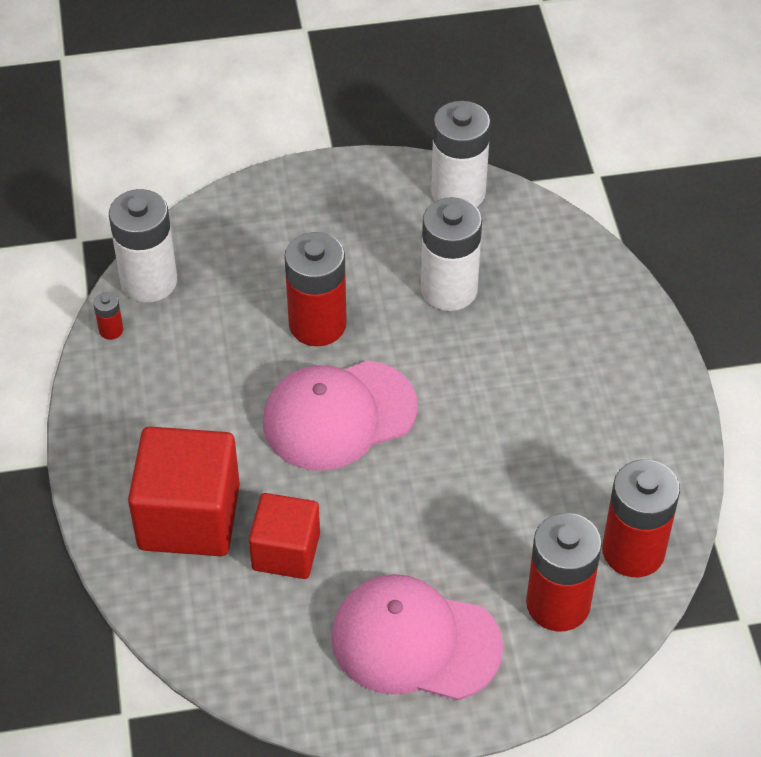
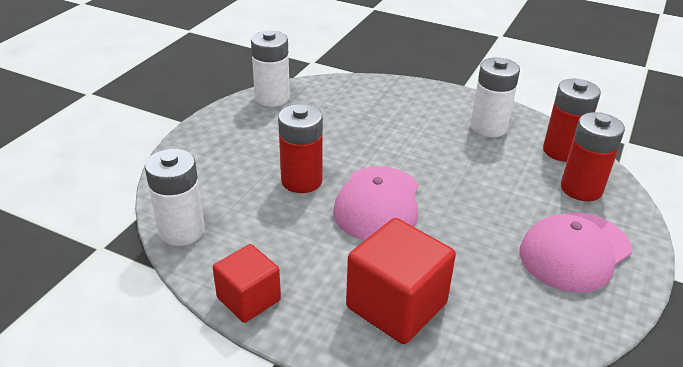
camera: 55 degrees left, 15 degrees down
(111, 330) = (198, 267): red battery -> none
(286, 551) = (464, 273): red cube -> red cube (249, 299)
(449, 290) = (332, 128): white battery -> white battery (488, 127)

